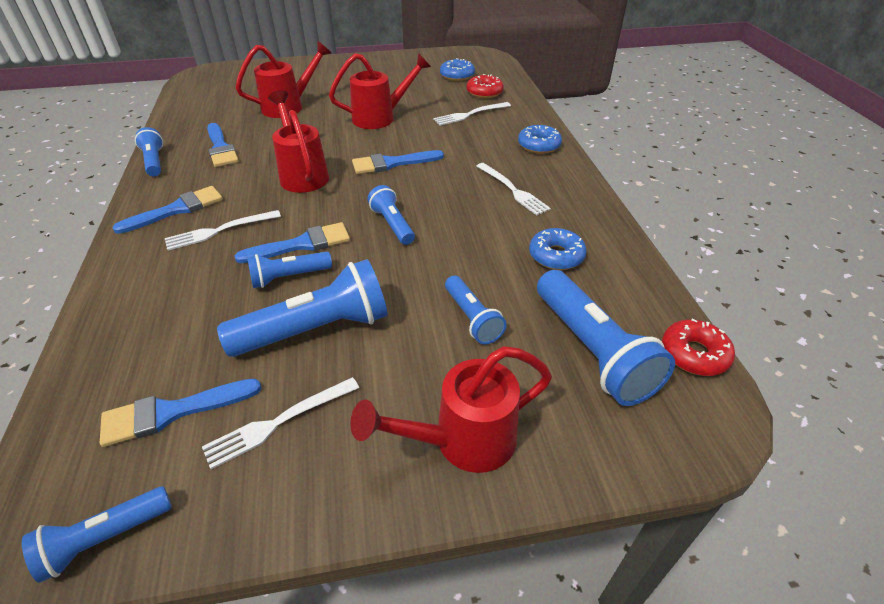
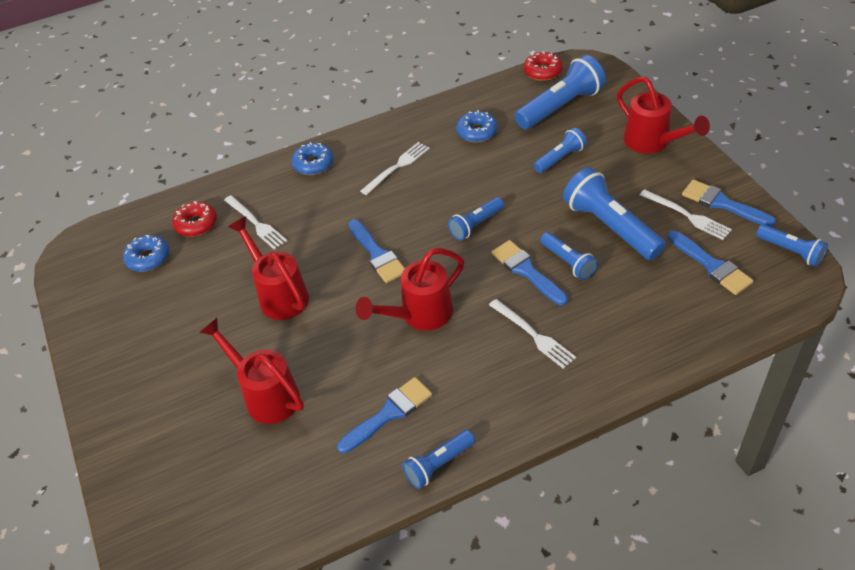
camera: 100 degrees left, 5 degrees up
(177, 210) = (517, 386): blue brush -> blue brush (722, 203)

